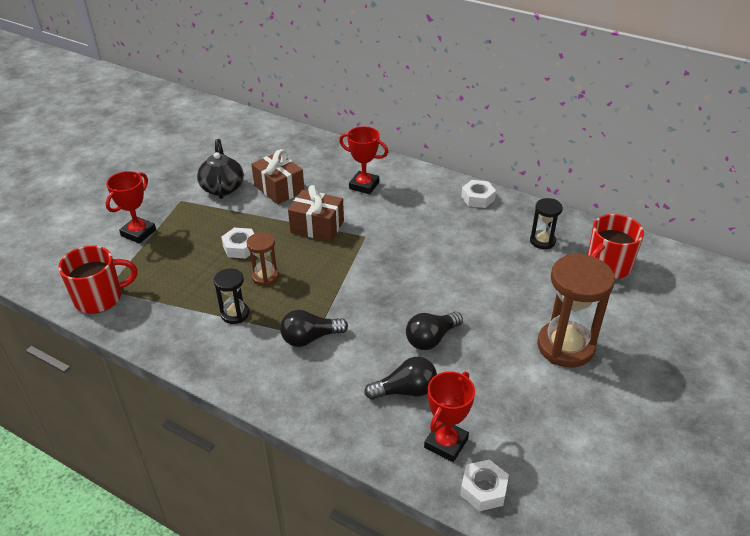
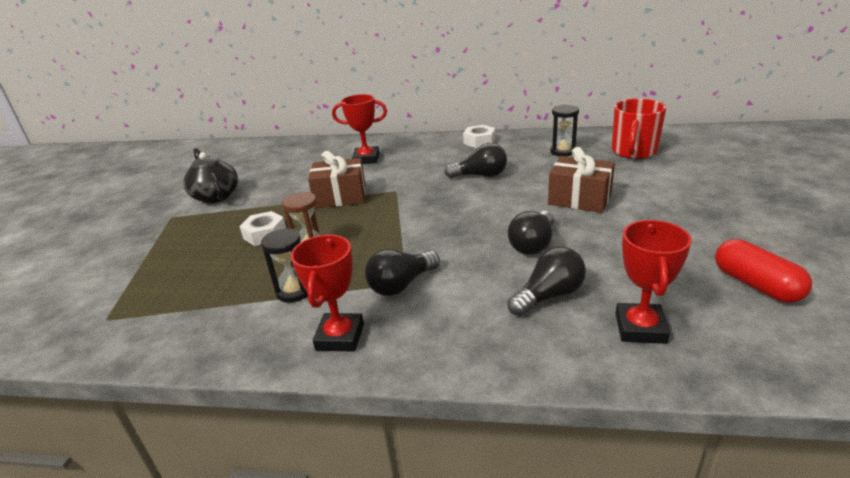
camera: 20 degrees left, 10 degrees down
(100, 298) = (99, 330): red mug -> none
(138, 233) = (129, 256): red trophy -> red trophy (340, 337)
(279, 189) = (280, 181): brown gift -> brown gift (579, 199)
(446, 245) = (480, 175): none -> black light bulb
(483, 489) = (728, 358): white nut -> none
(565, 346) = (663, 211): brown hourglass -> none
(565, 444) = (756, 285): none -> red capsule

